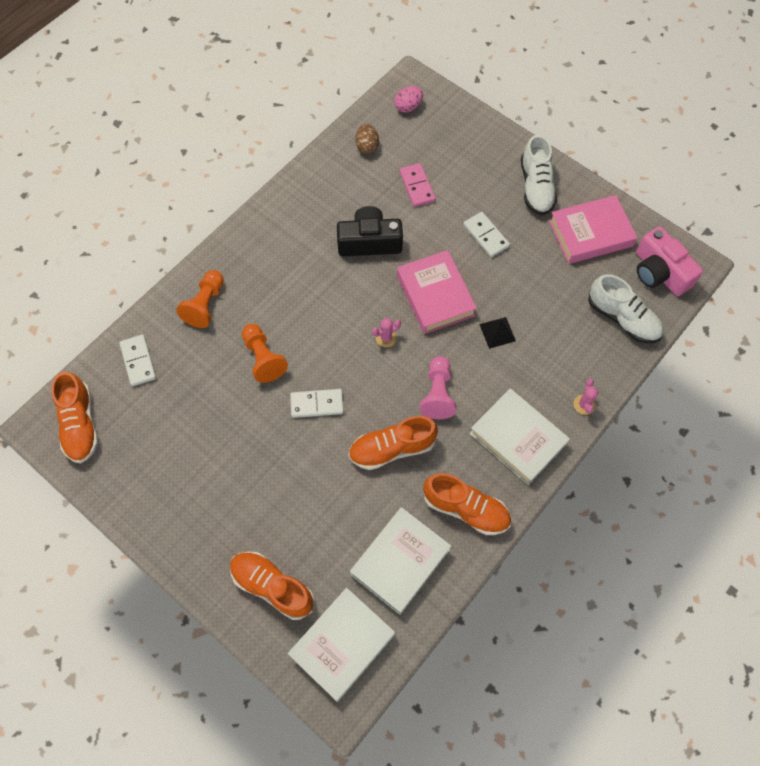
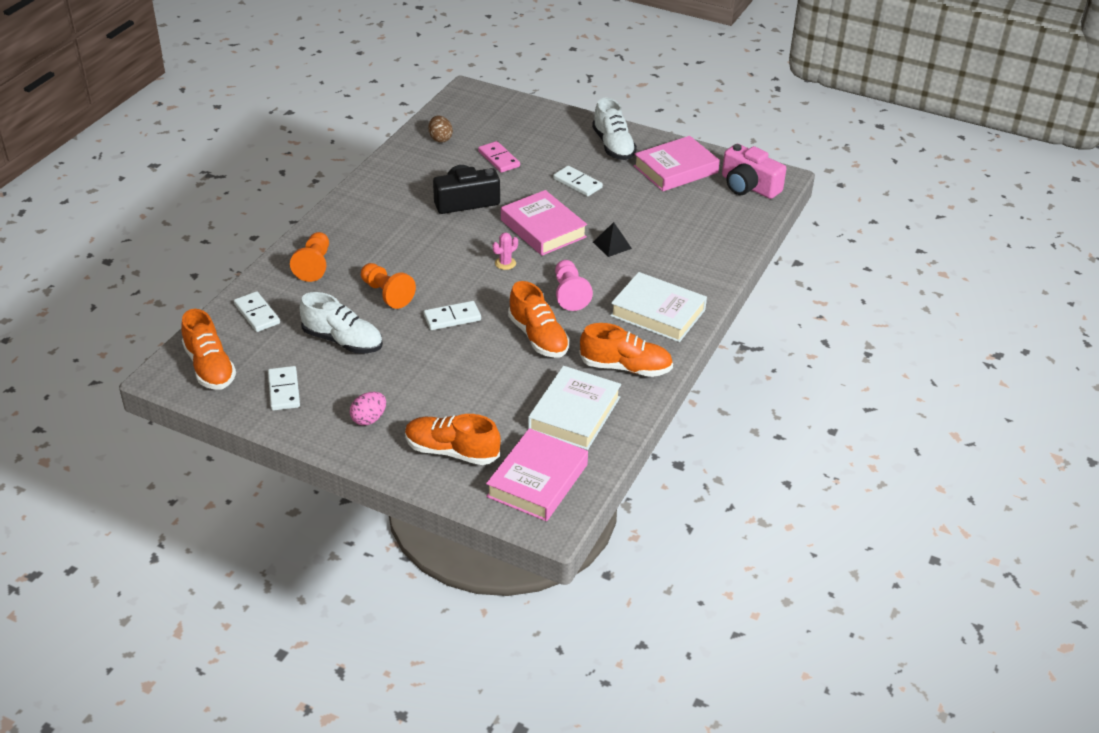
camera: 15 degrees left, 25 degrees down
(139, 470) = (284, 390): none -> white domino
(342, 645) = (537, 480): white book -> pink book
(392, 449) = (538, 337): orange shoe -> orange shoe turned 90 degrees counterclockwise
(408, 107) = (471, 108): pink egg -> pink egg (369, 419)
(584, 404) = (712, 281): pink cactus -> none
(622, 318) = (726, 220): white shoe -> white shoe (343, 341)

